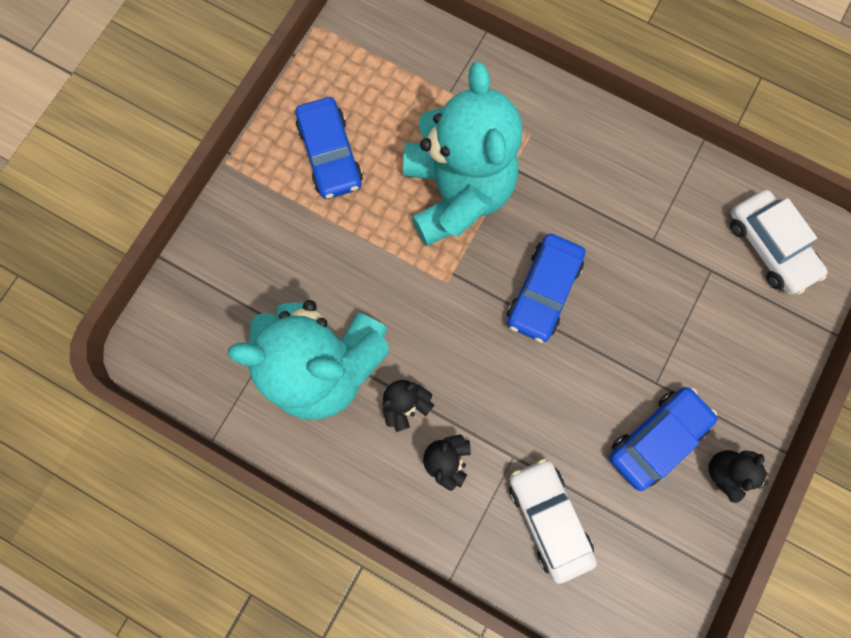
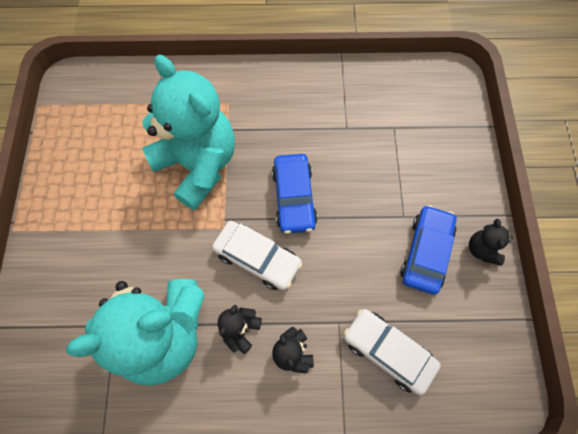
camera: 30 degrees left, 10 degrees down
(330, 155) = (92, 185): blue car -> none
(769, 246) = (419, 95): white car -> white car (257, 258)

